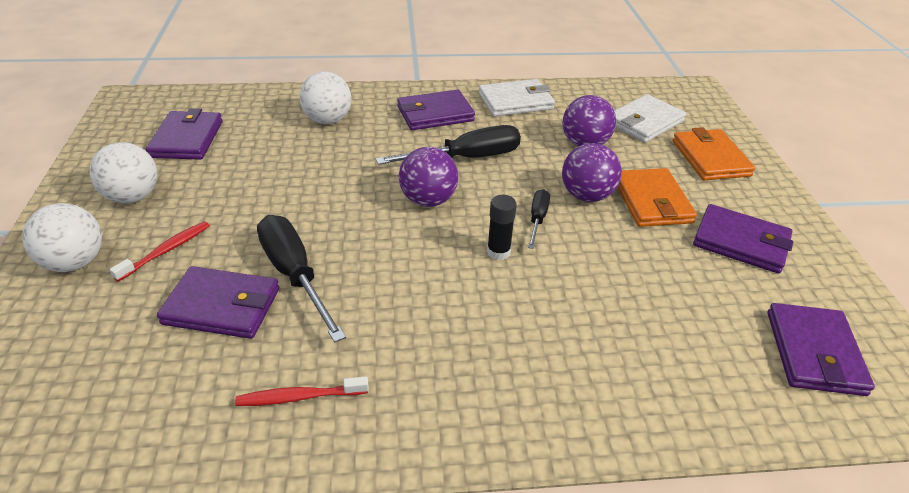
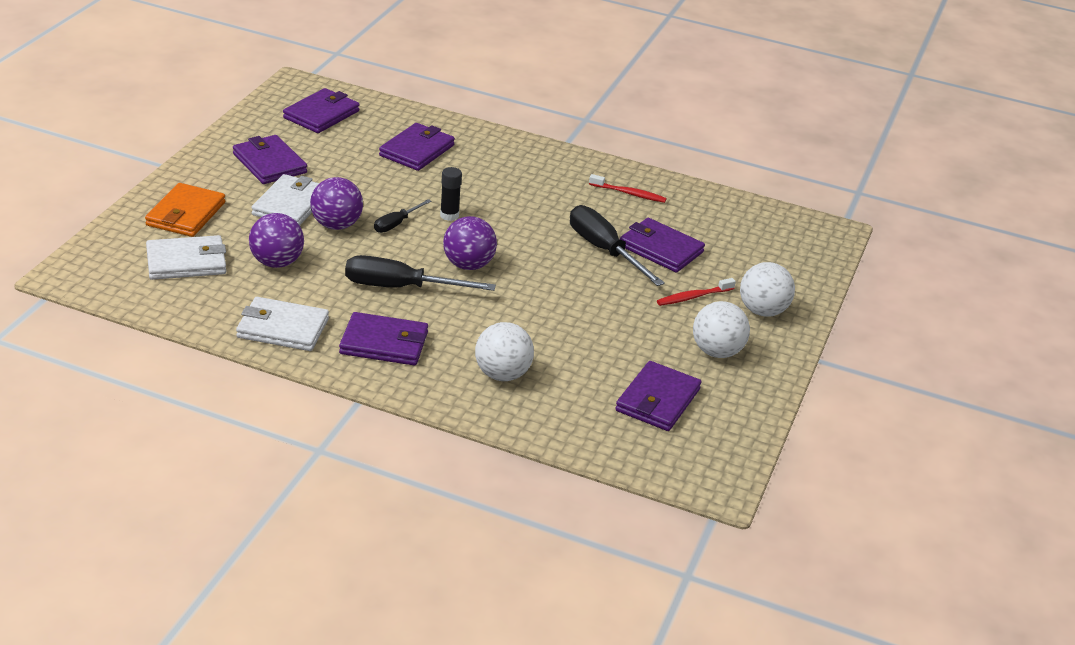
camera: 155 degrees left, 5 degrees down
(294, 275) = (604, 250): black screwdriver -> black screwdriver turned 150 degrees clockwise
(635, 342) = (417, 150): none -> purple wallet
(652, 201) = (290, 204): orange wallet -> white wallet

